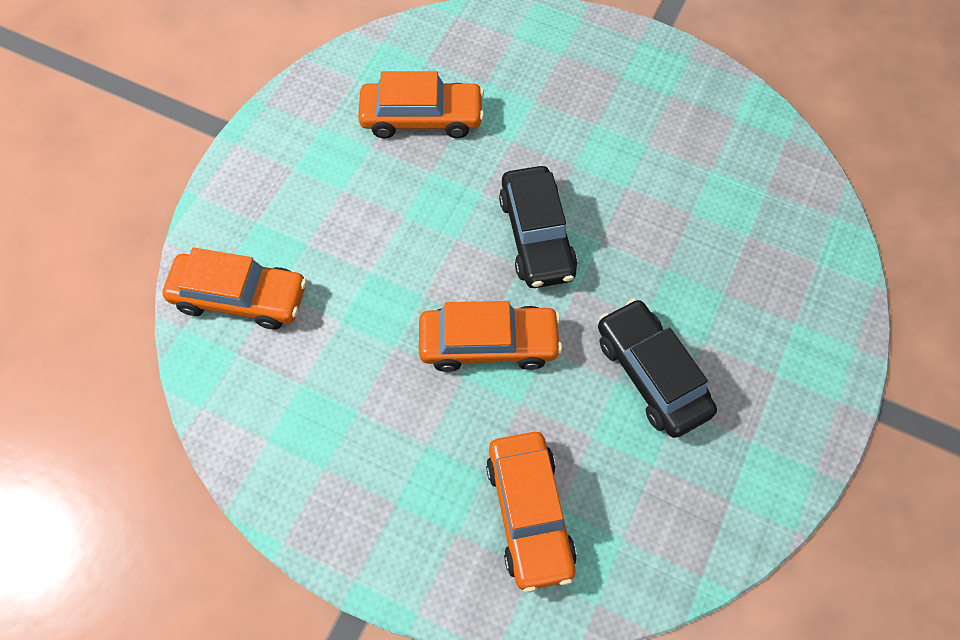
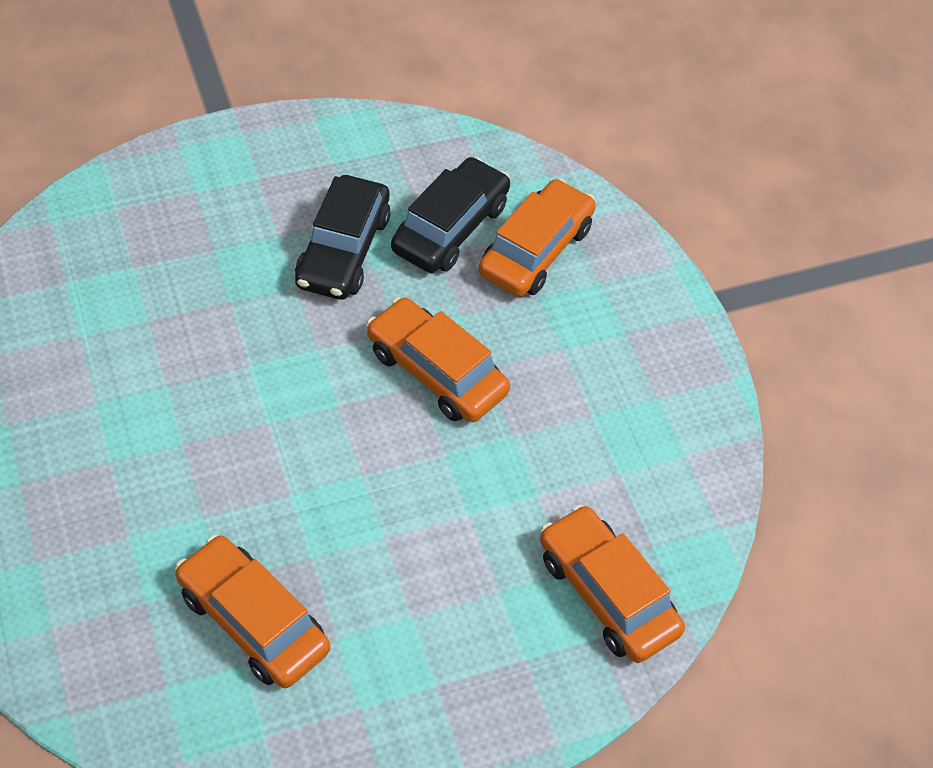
camera: 140 degrees left, 10 degrees down
(536, 236) = (294, 415): black car -> black car (450, 227)

